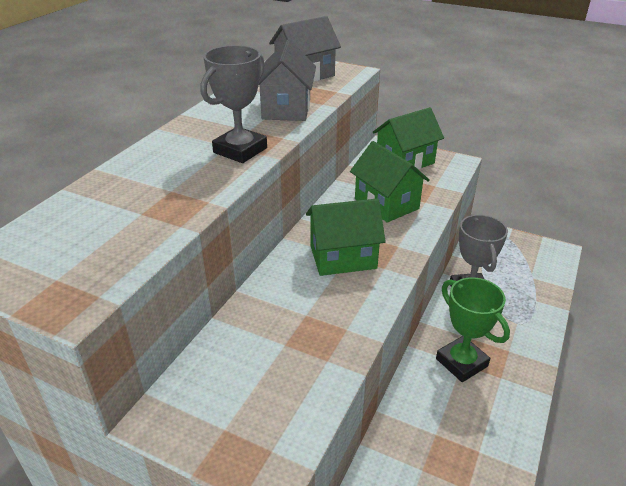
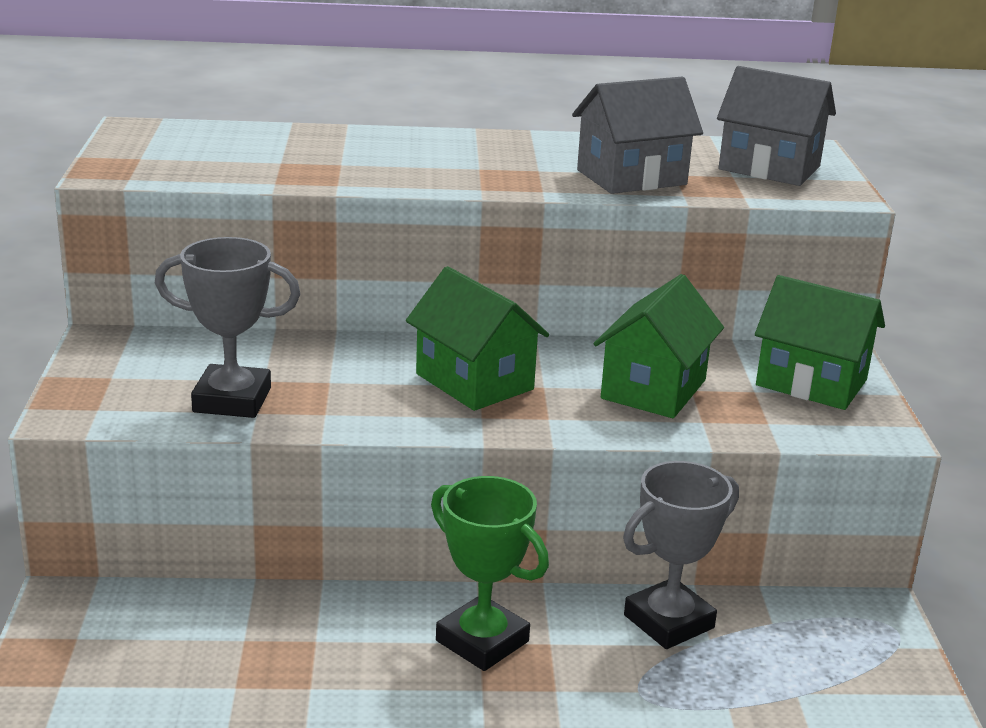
camera: 60 degrees right, 10 degrees down
(240, 150) = (475, 175): grey trophy -> grey trophy (232, 400)
(461, 362) = (482, 641): green trophy -> green trophy turned 75 degrees counterclockwise

